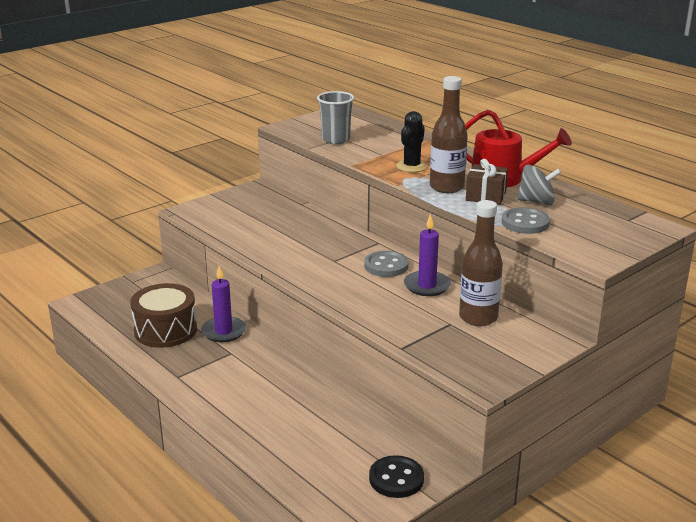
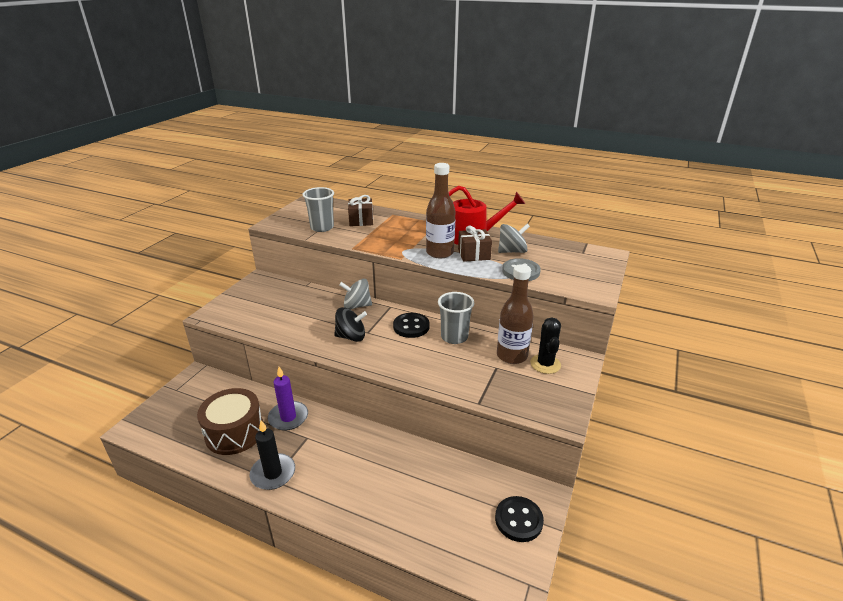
camera: 25 degrees left, 5 degrees up
(181, 372) = (273, 473): none -> black candle
(313, 260) = (351, 337): none -> black spinning top
(341, 234) = (357, 306): none -> grey spinning top
(385, 140) = (361, 220): none -> brown gift
(386, 266) = (411, 326): grey button -> black button
(411, 166) = (399, 240): black cactus -> black cactus (545, 364)
(427, 286) = (454, 337): purple candle -> grey cup

